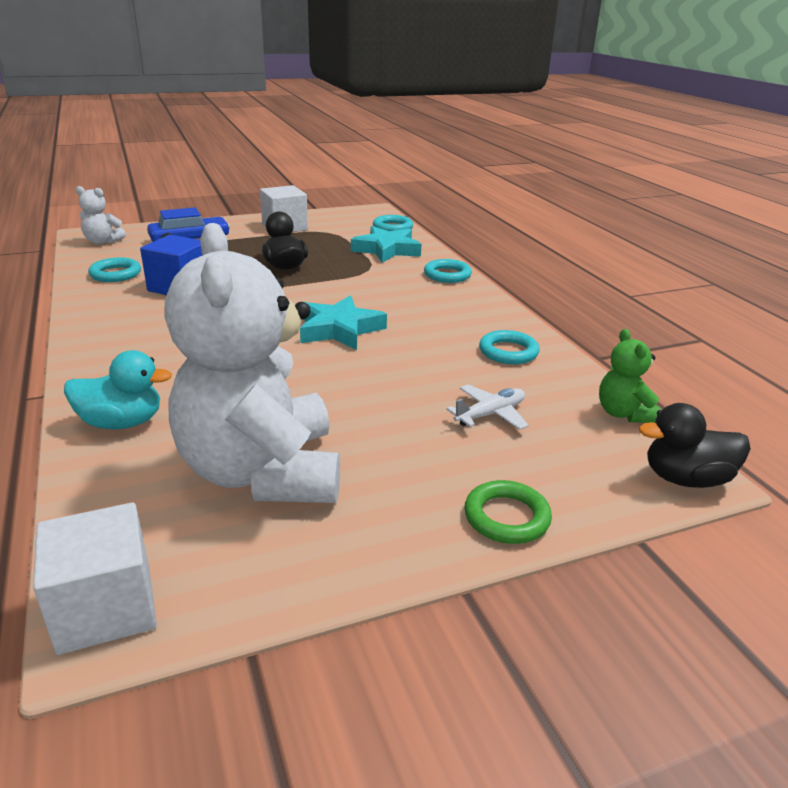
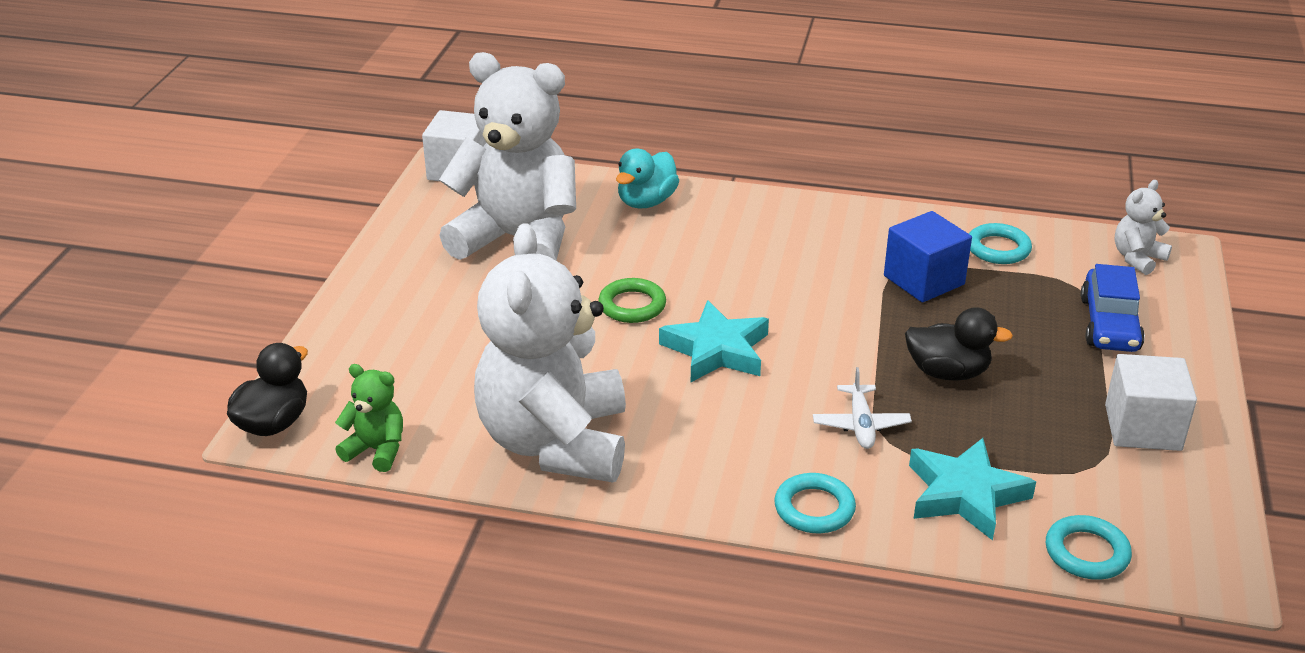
camera: 125 degrees right, 5 degrees up
(490, 414) = (467, 370): white plane -> white plane (861, 424)
(506, 517) = (354, 316): green ring -> green ring (632, 305)
(508, 352) = (555, 443): turquoise ring -> white teddy bear

